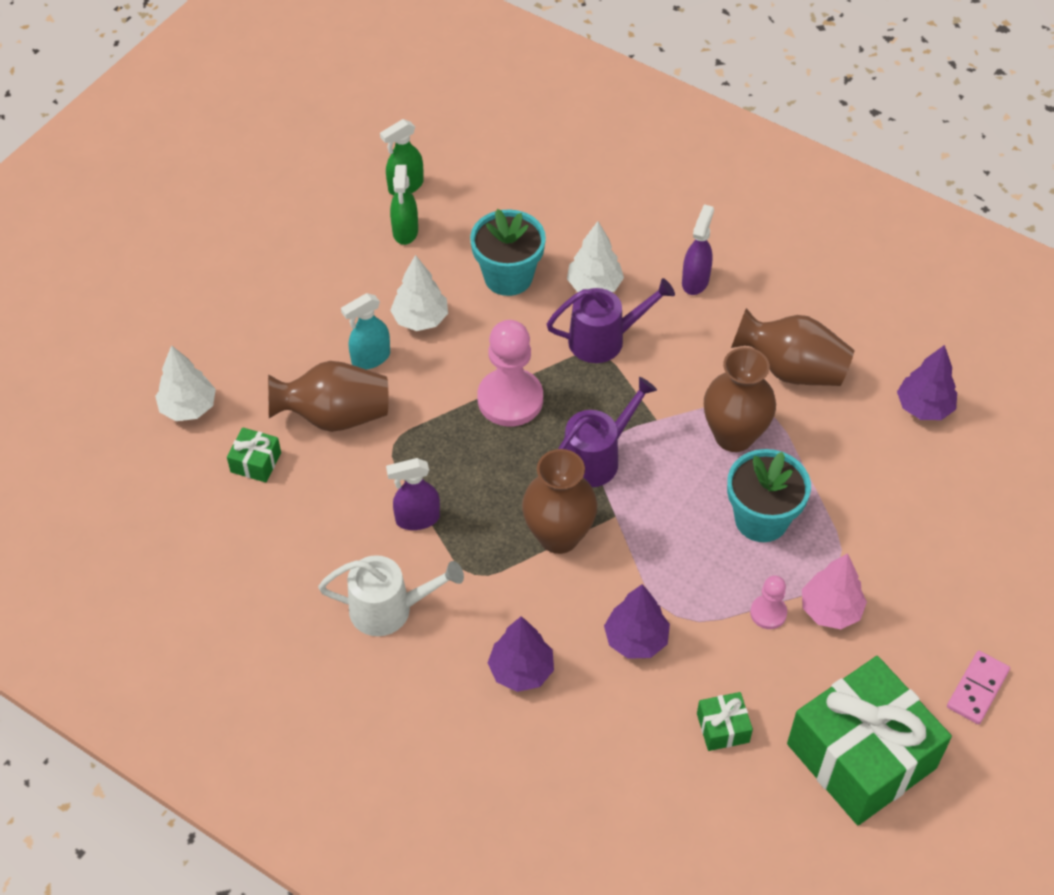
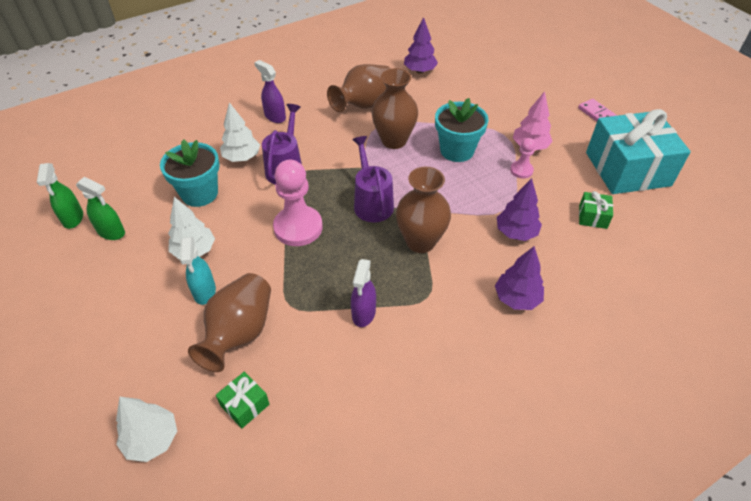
camera: 65 degrees left, 5 degrees down
(390, 609) = (433, 358): white watering can -> none
(861, 756) = (627, 169): green gift -> turquoise gift

